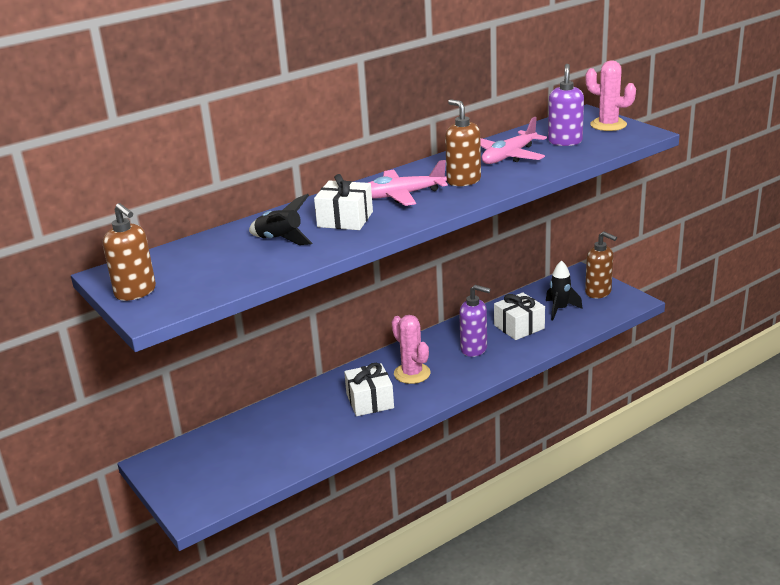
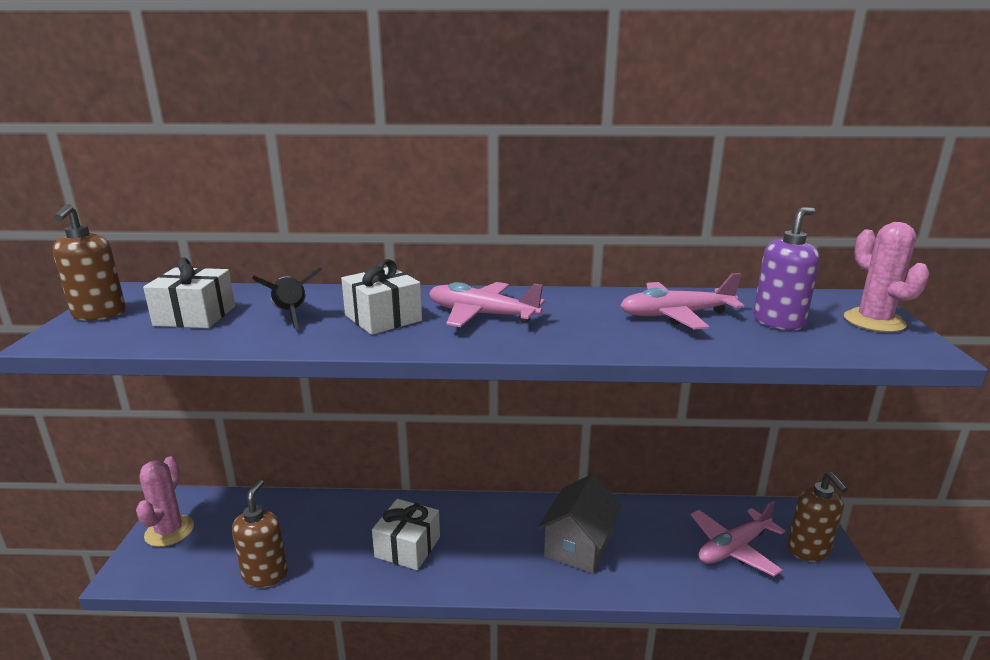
camera: 35 degrees right, 5 degrees down
(412, 373) = (483, 538): pink cactus -> pink cactus (169, 531)
(463, 181) = (574, 323): brown soap dispenser -> brown soap dispenser (265, 574)
(474, 349) = (578, 545): purple soap dispenser -> grey house
(519, 327) = (659, 545): white gift -> white gift (195, 316)
(560, 309) = (733, 548): black rocket -> pink plane

